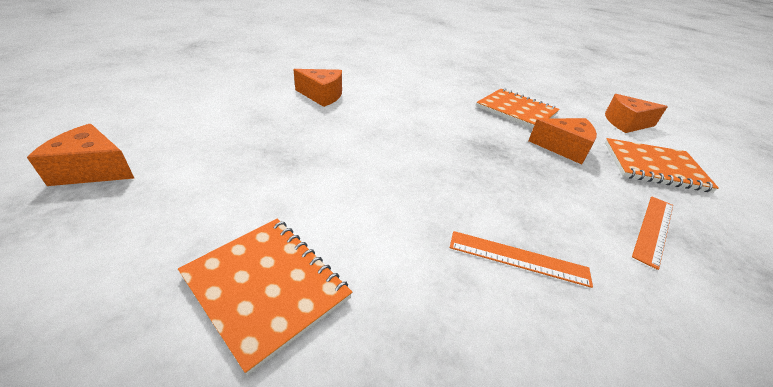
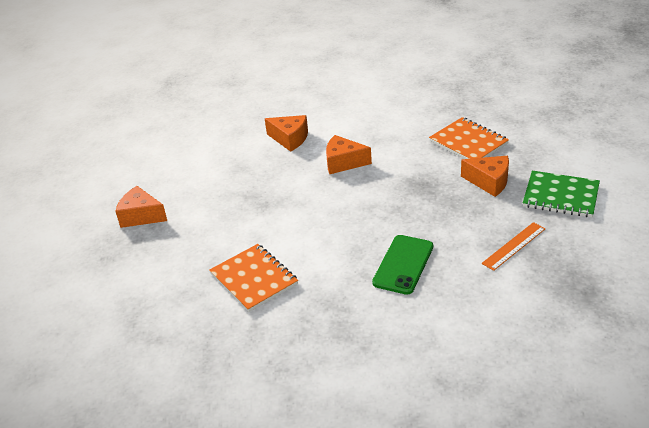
camera: 15 degrees right, 0 degrees up
(518, 258) = (403, 264): orange ruler -> green phone
(626, 123) = (574, 150): orange cheese -> orange cheese (343, 162)
(654, 167) = (560, 196): orange notebook -> green notebook

